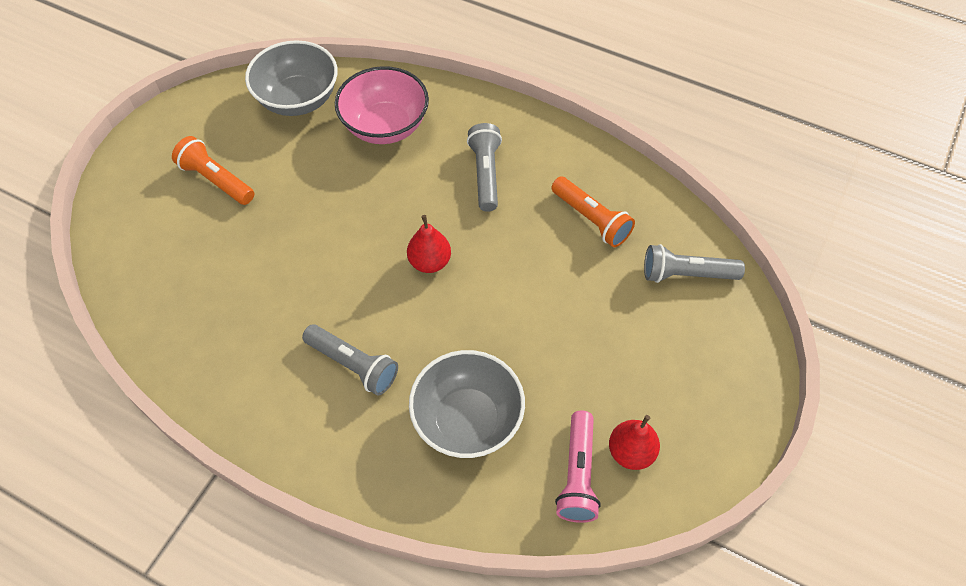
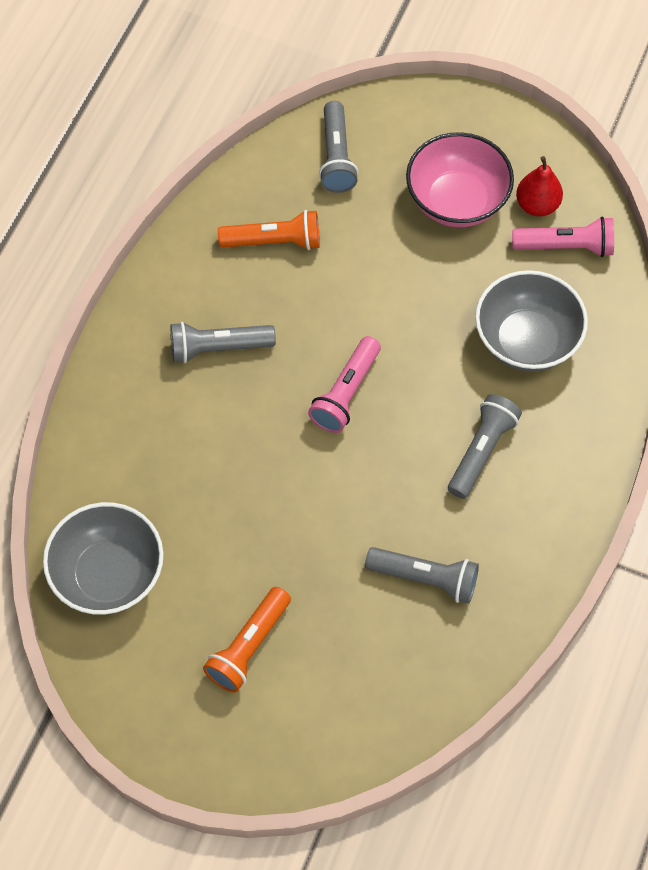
camera: 95 degrees left, 5 degrees up
(240, 306) = (425, 578): none -> grey flashlight
(385, 126) = (150, 464): pink bowl -> pink bowl (456, 201)
(430, 262) = (346, 393): red pear -> pink flashlight
(591, 219) = (274, 241): orange flashlight -> orange flashlight turned 45 degrees clockwise

